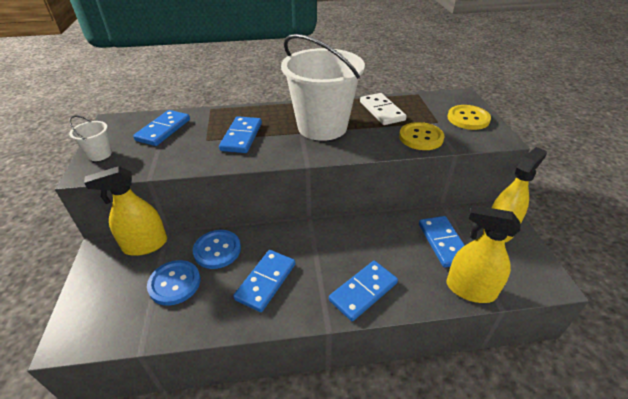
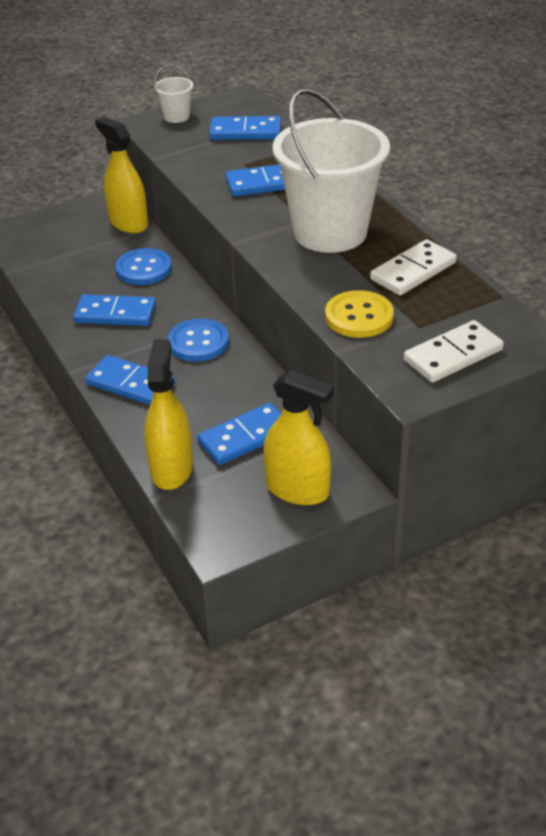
camera: 70 degrees right, 0 degrees up
(174, 283) = (88, 260): blue button -> blue button (198, 342)
(468, 119) = (453, 355): yellow button -> white domino

